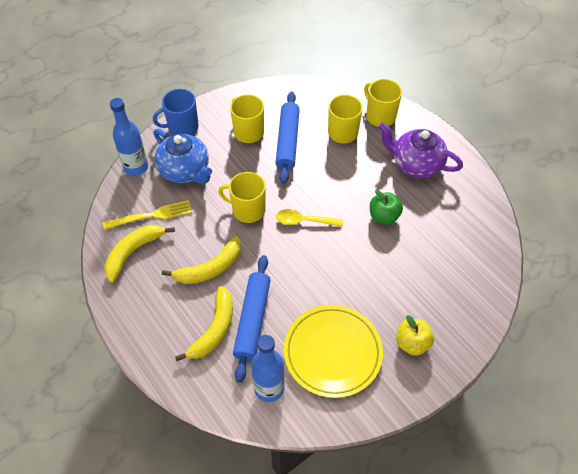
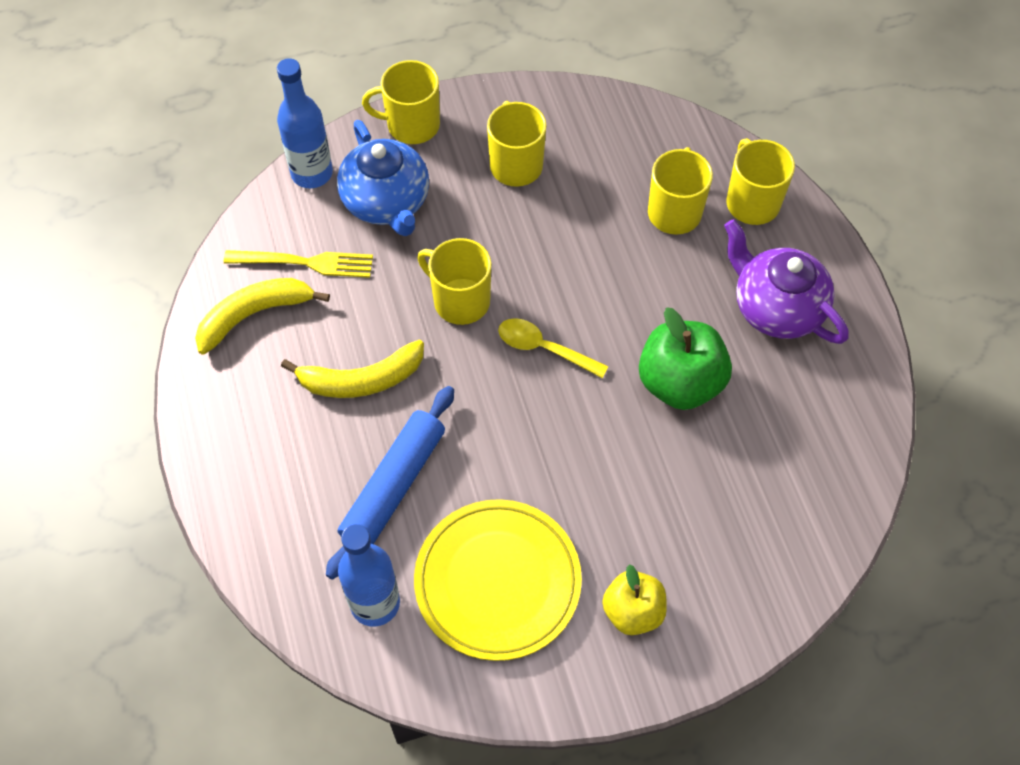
camera: 20 degrees right, 5 degrees up
(182, 127) = (411, 125): blue mug -> yellow mug
(214, 329) = (329, 481): yellow banana -> none
(287, 141) = (574, 201): blue rolling pin -> none
(383, 216) = (680, 382): green apple -> green apple, size x1.55

